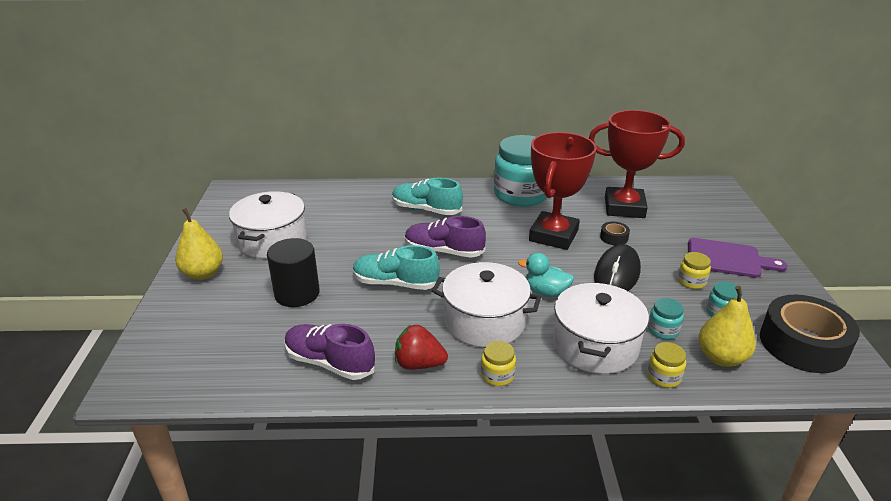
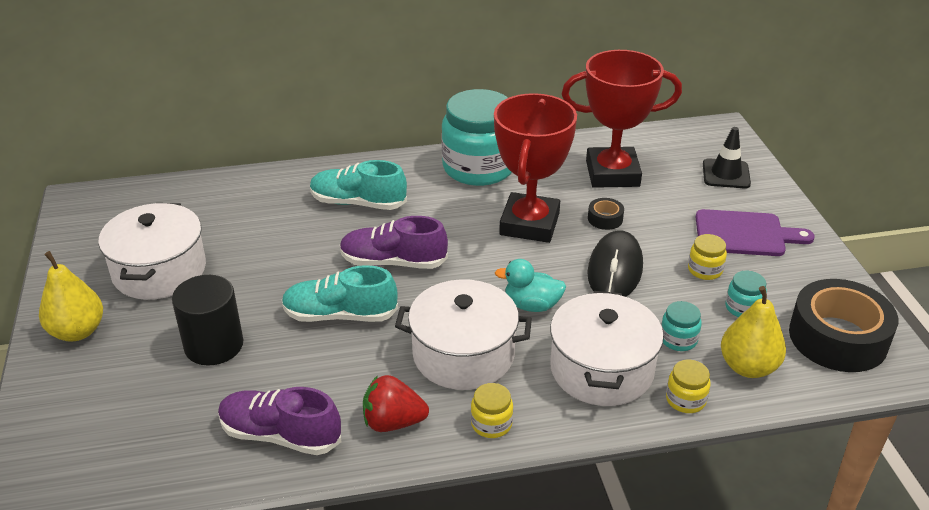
camera: 10 degrees left, 5 degrees up
(716, 216) = (726, 174): none -> black traffic cone

